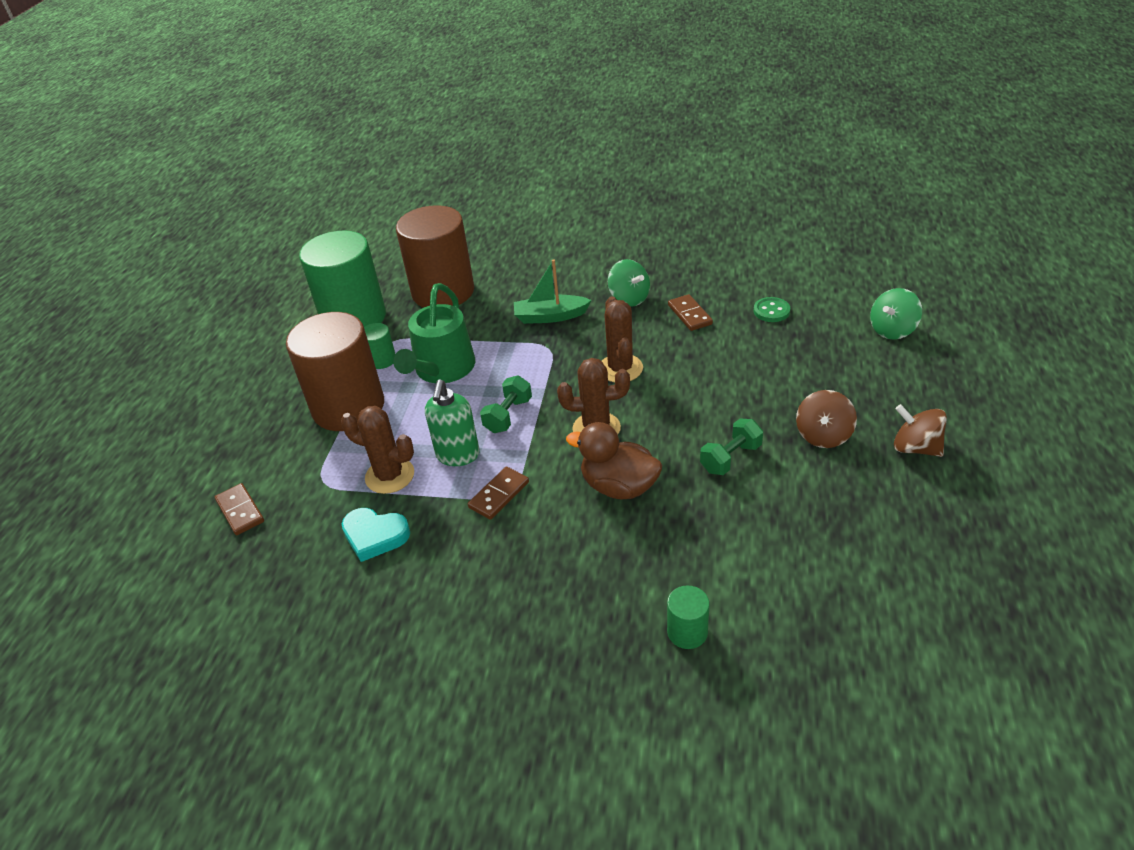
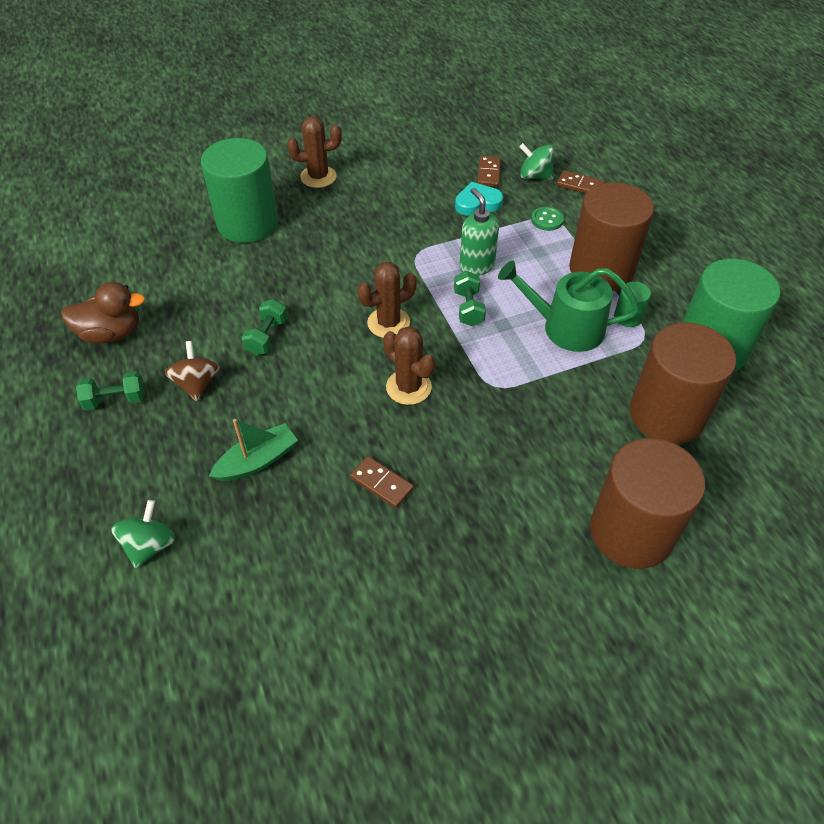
camera: 145 degrees right, 10 degrees up
(390, 476) = (509, 237): brown cactus -> brown cactus (318, 177)
(442, 369) = (565, 327): green watering can -> green watering can turned 60 degrees counterclockwise
(499, 495) = (421, 252): brown domino -> brown domino (488, 173)
(542, 247) = (631, 531): none -> brown cylinder
(550, 316) = (524, 424): green boat -> green boat (257, 461)
(619, 486) = (340, 286): brown duck -> brown duck (111, 333)
(629, 298) = (462, 483): green spinning top -> green spinning top (534, 176)
(687, 632) = (248, 223): green cylinder -> green cylinder, size x2.40
(771, 311) = (294, 524): green button -> green button (547, 220)
(915, 448) = (115, 400): brown spinning top -> green dumbbell

